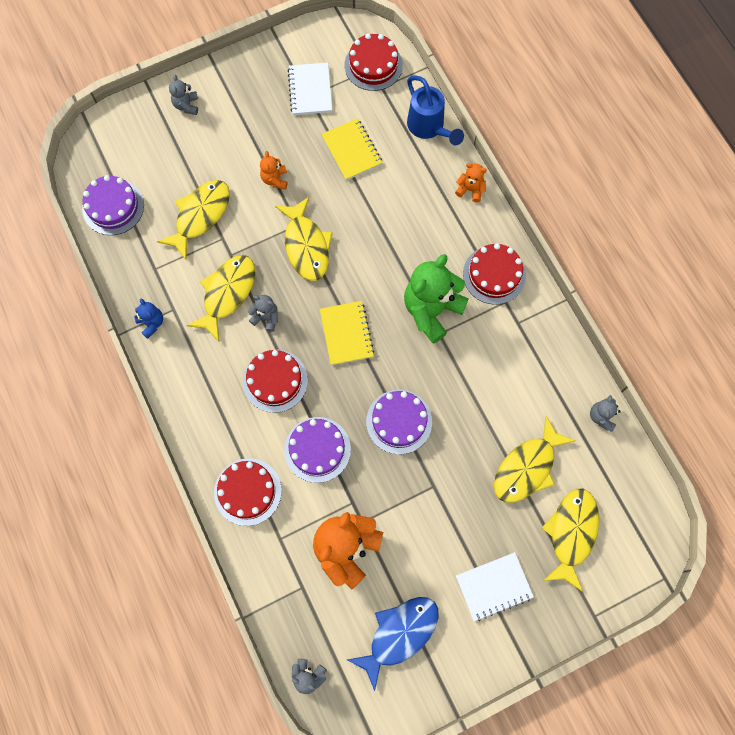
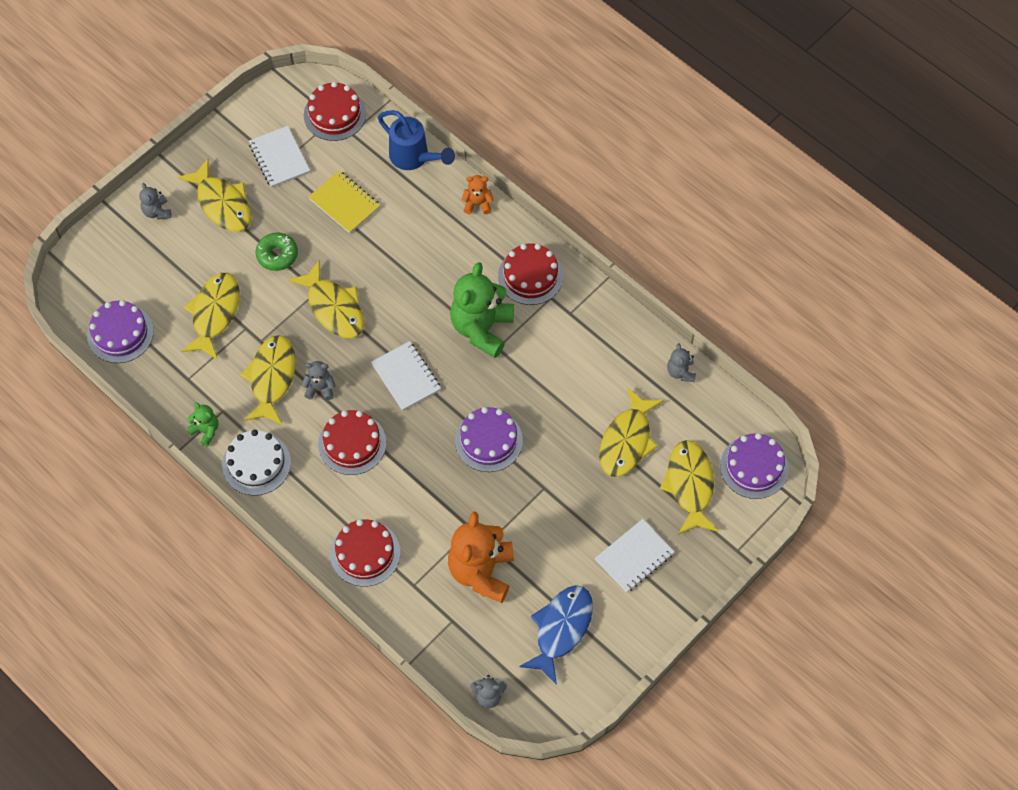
camera: 20 degrees left, 10 degrees down
(151, 323) = (205, 431): blue teddy bear -> green teddy bear
(184, 370) = (256, 464): none -> white cake
(245, 116) = (222, 203): none -> yellow fish
(275, 179) = (277, 255): orange teddy bear -> green donut
(317, 449) = (418, 492): purple cake -> purple cake (754, 467)
(346, 333) = (406, 377): yellow notebook -> white notebook

